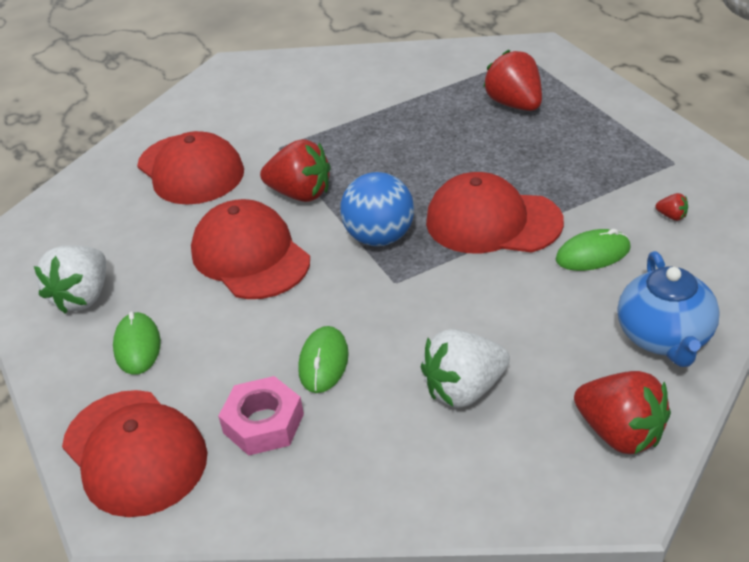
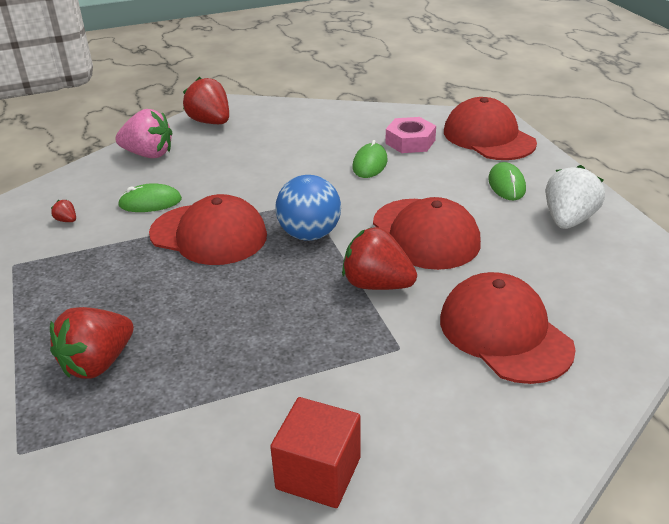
camera: 175 degrees left, 5 degrees down
(328, 76) = (318, 473): none -> red cube
(464, 390) = (284, 144): white strawberry -> none
(515, 104) = (98, 363): red strawberry -> red strawberry turned 60 degrees clockwise
(664, 338) = (148, 154): blue teapot -> pink strawberry

